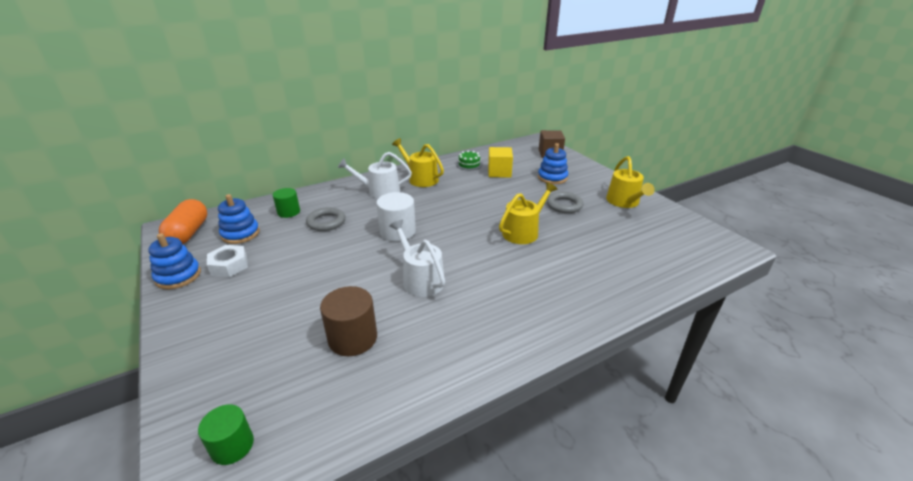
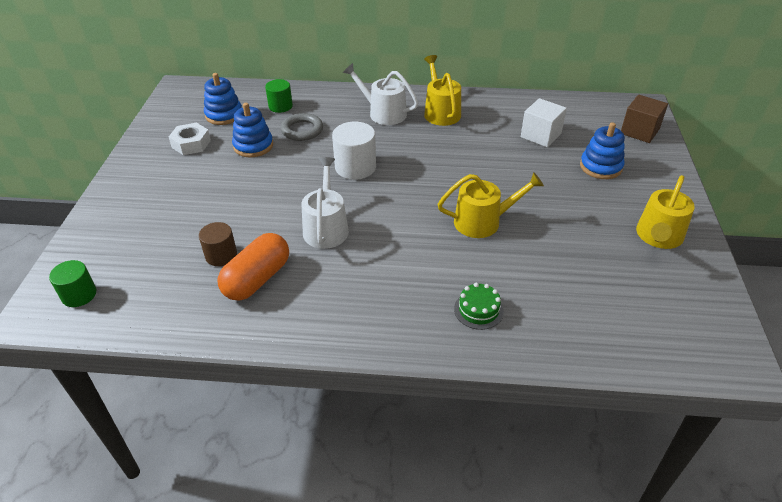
camera: 35 degrees right, 10 degrees up
(178, 276) = (150, 138): blue stacking toy -> blue stacking toy (253, 146)
(188, 233) = (188, 98): orange capsule -> orange capsule (257, 279)
(352, 338) = (221, 255): brown cylinder -> brown cylinder, size x0.66
(469, 164) = (515, 112): green cake -> green cake (478, 310)
(499, 172) = (540, 135): yellow cube -> white cube
(564, 205) = (571, 209): grey ring -> none

